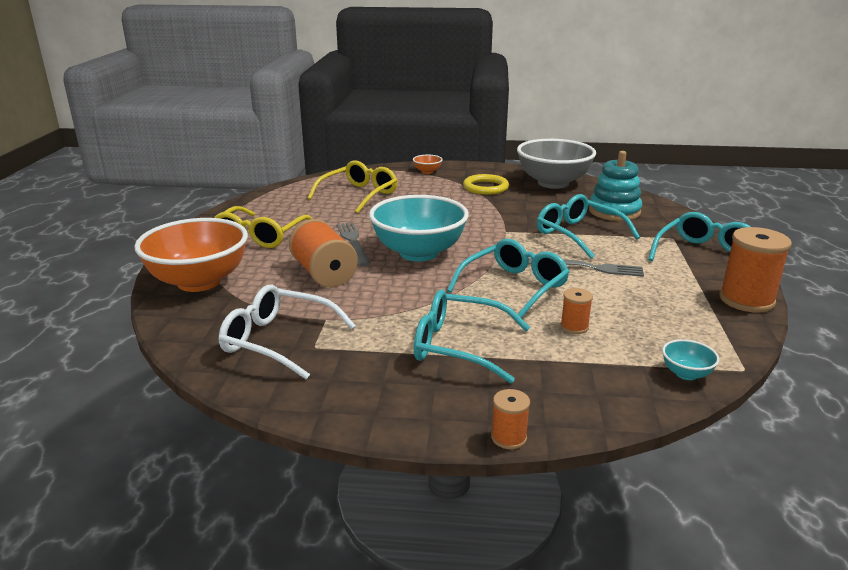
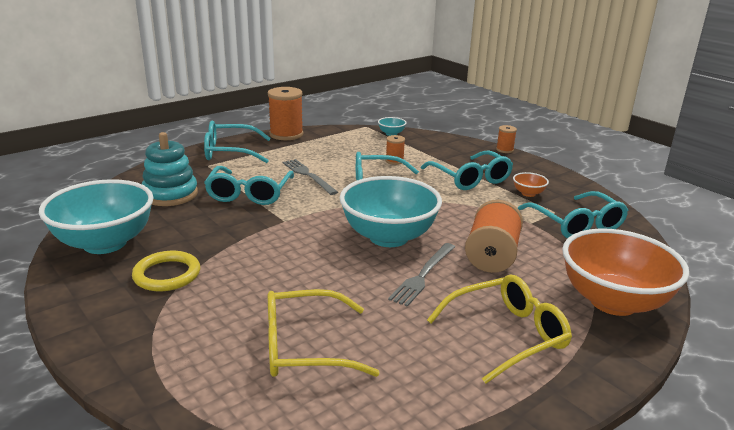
camera: 135 degrees left, 0 degrees up
(278, 341) = (576, 224): white glasses -> turquoise glasses
(427, 172) = (140, 345): orange bowl -> orange bowl (528, 193)
(553, 183) = (105, 243): grey bowl -> turquoise bowl

